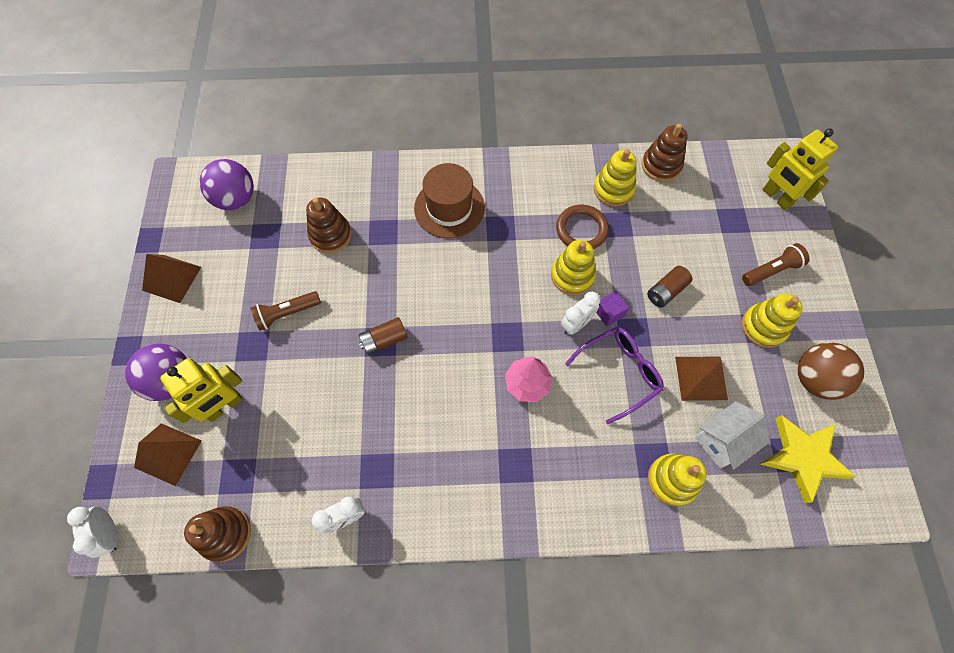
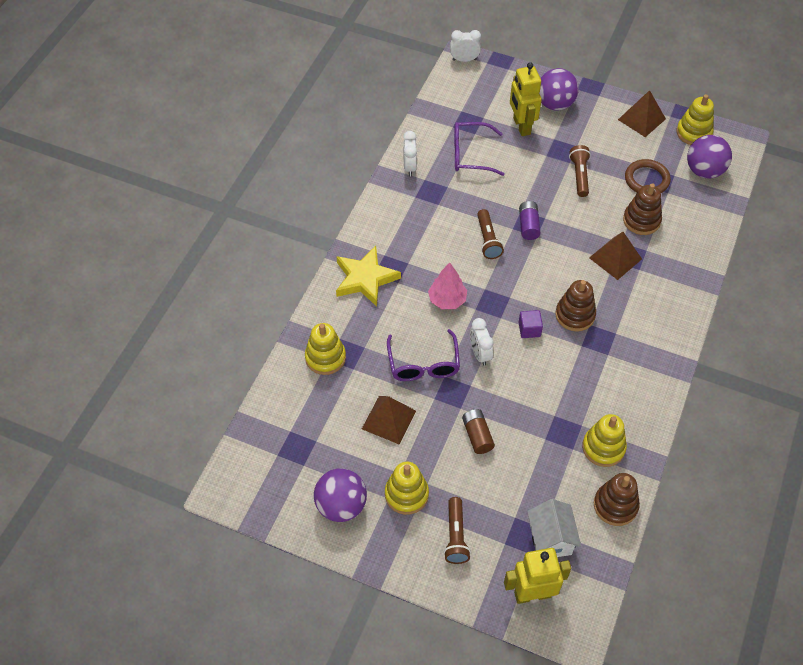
camera: 115 degrees right, 10 degrees down
(168, 454) = (502, 93): brown pyramid -> brown pyramid (615, 258)
(225, 534) = (433, 109): brown stacking toy -> brown stacking toy (575, 315)
(296, 449) = (470, 155): none -> purple glasses
(384, 340) = (528, 225): brown battery -> purple battery
(424, 374) = (488, 240): none -> brown flashlight
(449, 208) = (636, 309): brown hat -> none
(572, 276) = (526, 371): yellow stacking toy -> yellow stacking toy (693, 133)
(581, 229) = (570, 400): brown ring -> brown ring (646, 179)
(609, 313) = (478, 382): purple cube -> purple cube (529, 329)
(722, 441) = (333, 406): white house -> white house (550, 539)
(803, 457) = (289, 455): yellow star -> yellow star (365, 279)
(814, 379) = (341, 505): brown ball -> purple ball

